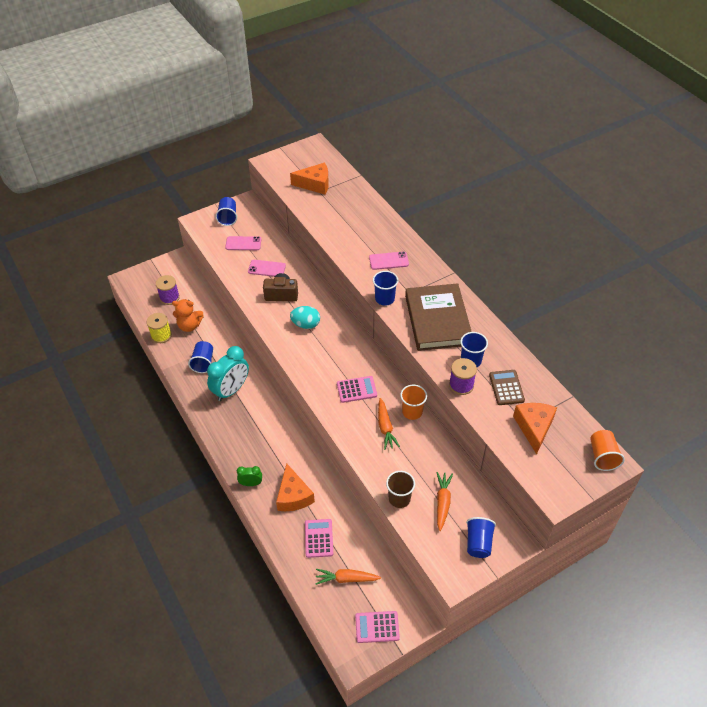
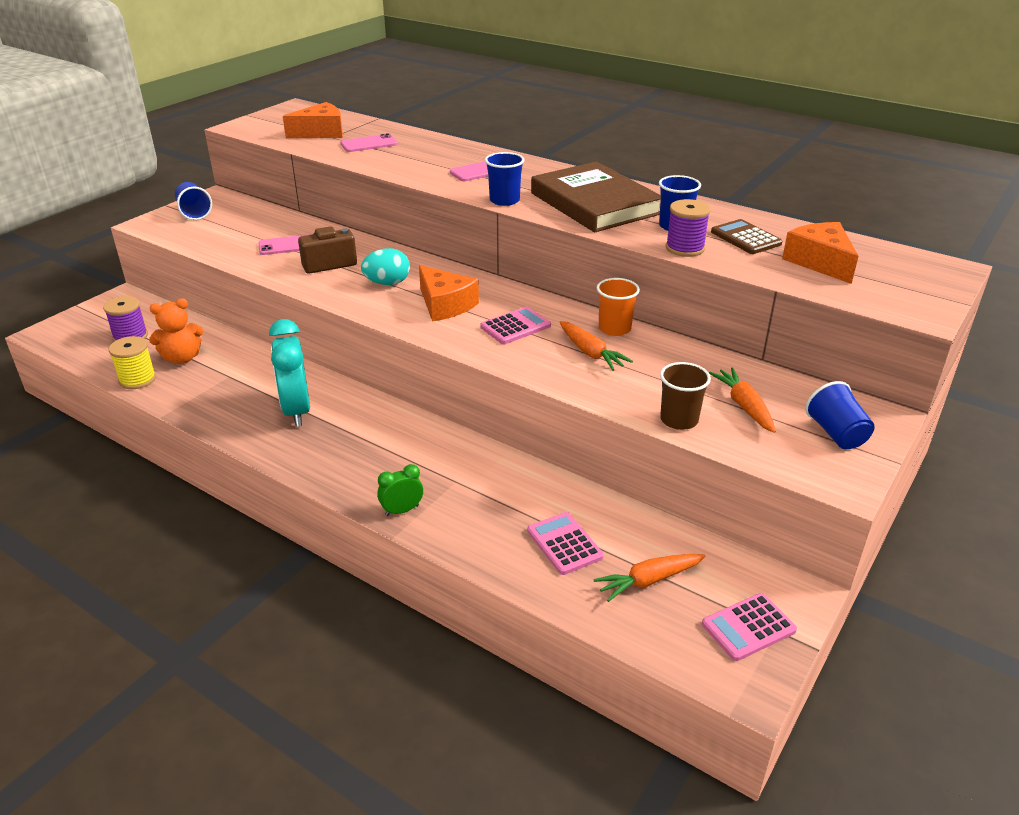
camera: 25 degrees left, 15 degrees down
(203, 363) = (229, 392): blue cup -> none
(231, 390) = (296, 411): turquoise clock -> turquoise clock turned 150 degrees clockwise
(243, 243) = (235, 230): pink phone -> pink phone (369, 144)
(293, 496) = (484, 504): orange cheese -> orange cheese (445, 305)
(602, 456) = (931, 266): orange cup -> none

